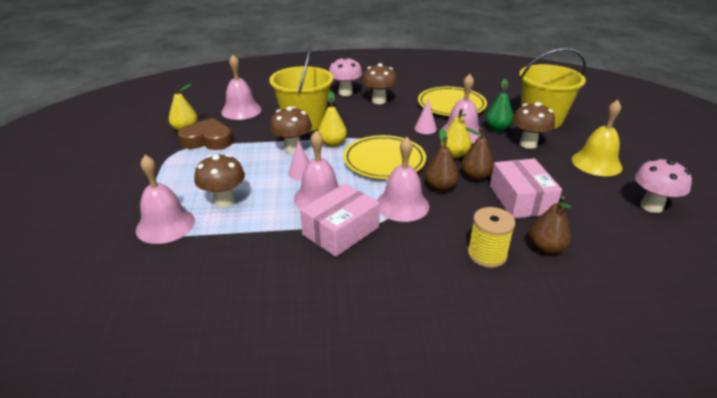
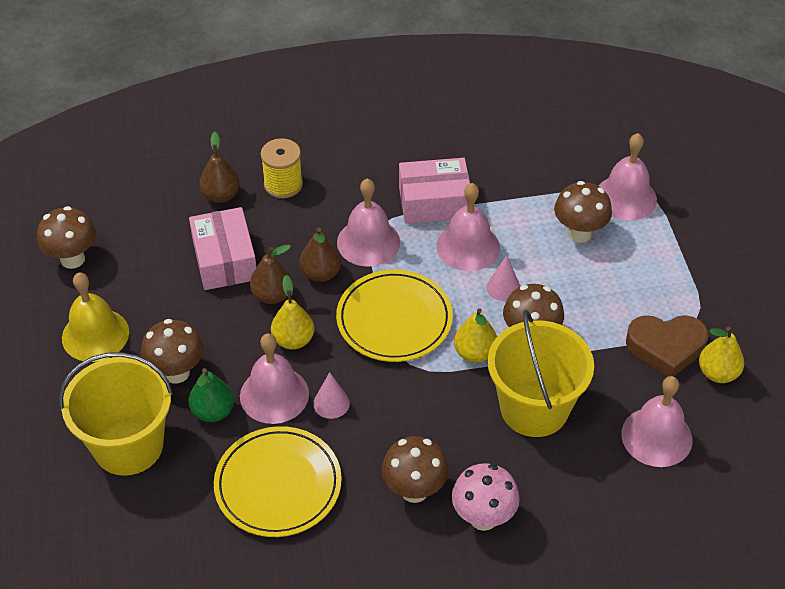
camera: 175 degrees right, 15 degrees up
(340, 231) = (434, 202): pink box -> pink box turned 45 degrees clockwise
(651, 206) = (72, 259): pink mushroom -> brown mushroom

